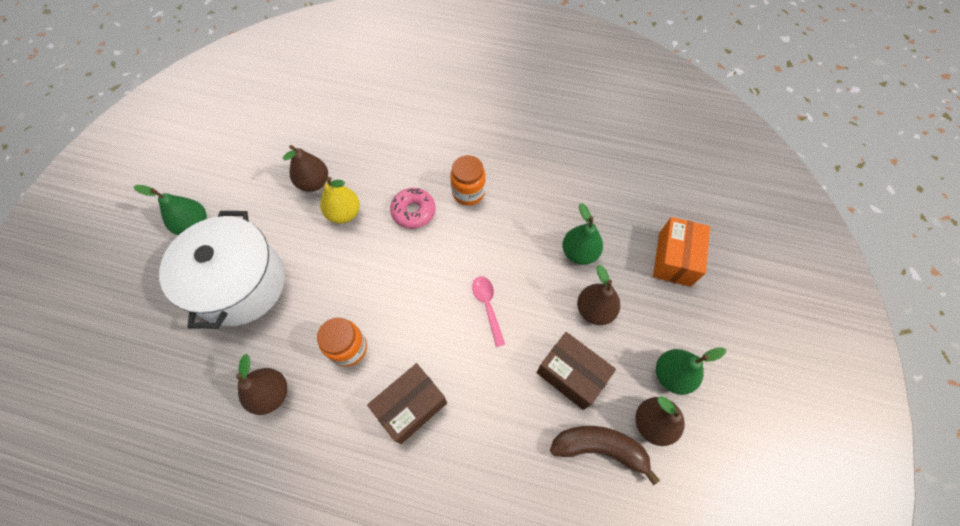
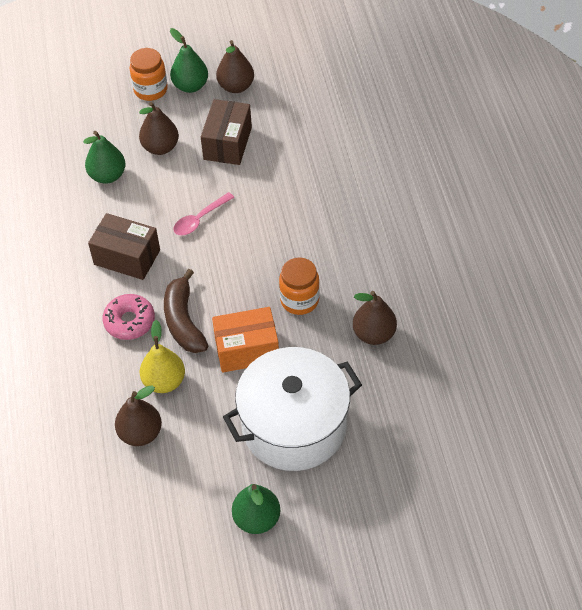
camera: 115 degrees left, 10 degrees down
(411, 406) = (319, 232): brown box -> brown box (127, 257)
(468, 192) = (82, 286): orange jar -> orange jar (150, 90)
(599, 448) = (274, 109): brown banana -> brown banana (183, 321)
(674, 259) = (79, 111): orange box -> orange box (247, 350)

